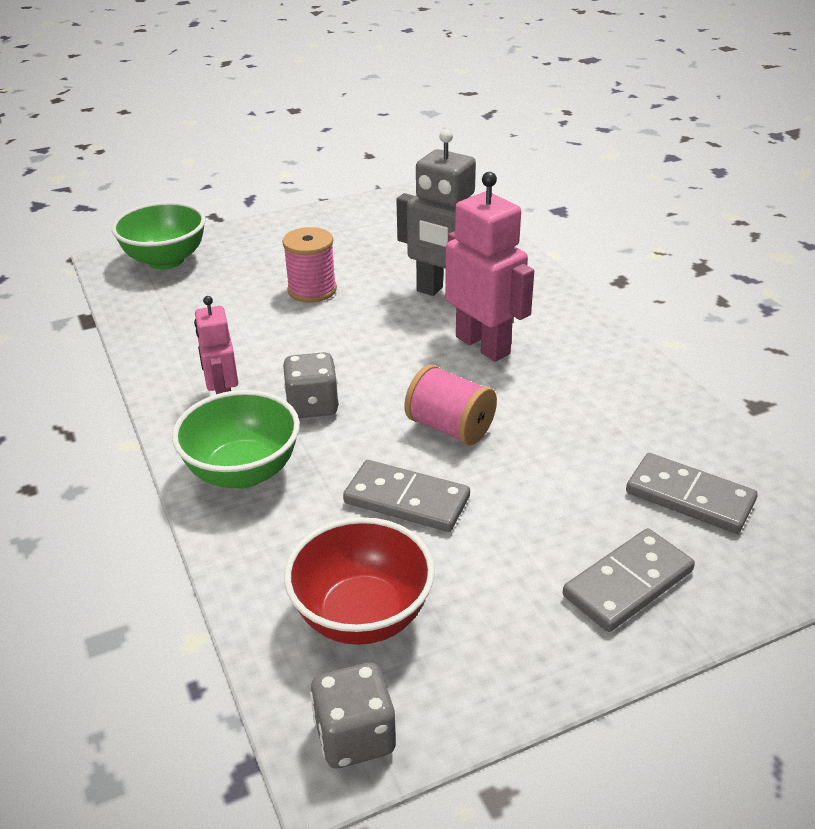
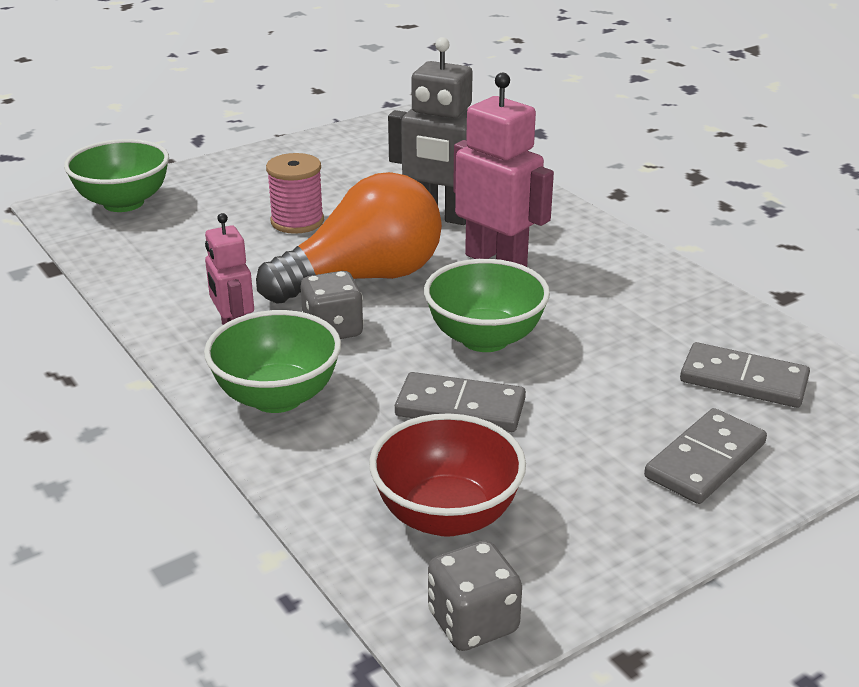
camera: 10 degrees left, 5 degrees down
(355, 354) = (363, 278): none -> orange light bulb
(450, 427) = (485, 338): pink spool -> green bowl

